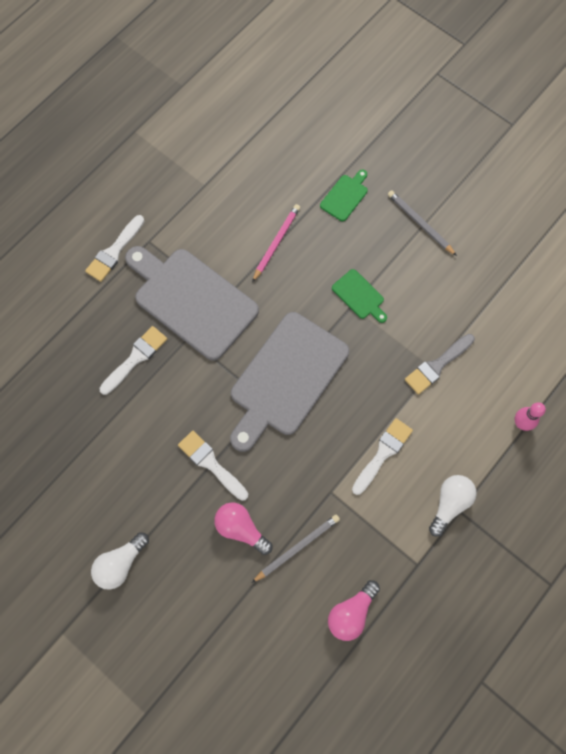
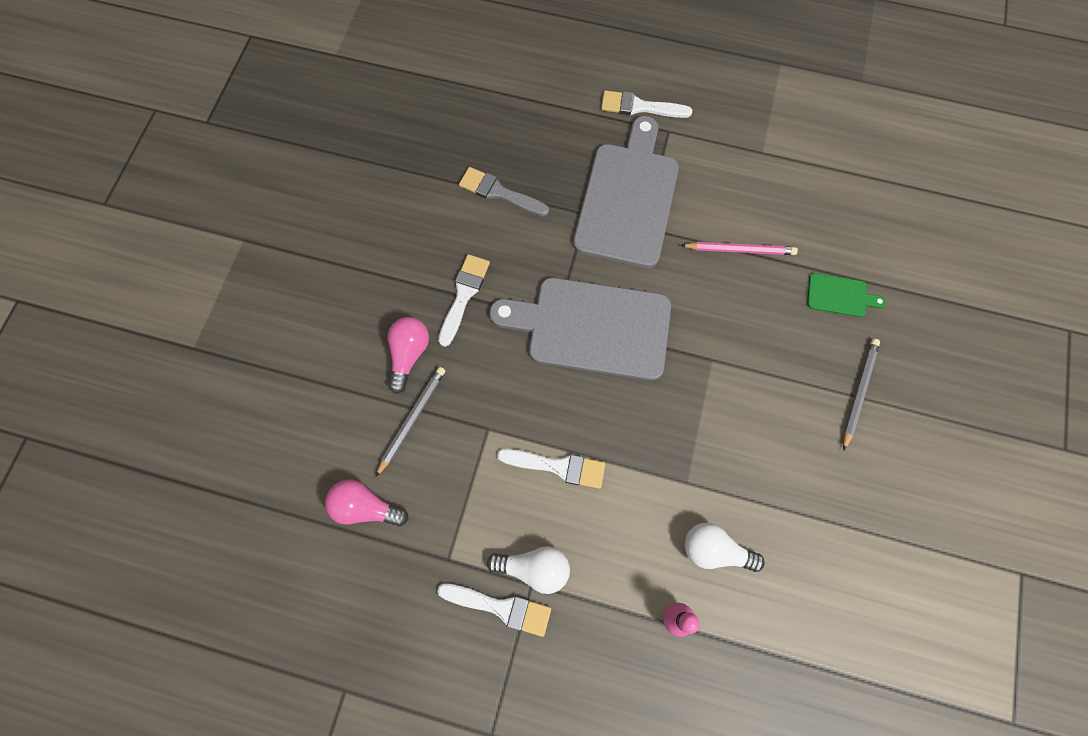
camera: 65 degrees right, 0 degrees up
(120, 564) = (327, 259): white light bulb -> white light bulb (714, 550)
(135, 358) = (539, 177): white brush -> white brush (501, 607)
(297, 548) = (412, 419): grey pencil -> grey pencil turned 90 degrees counterclockwise
(359, 296) = (728, 362): green cutting board -> none
(437, 365) = (693, 485): grey brush -> grey brush (499, 192)

